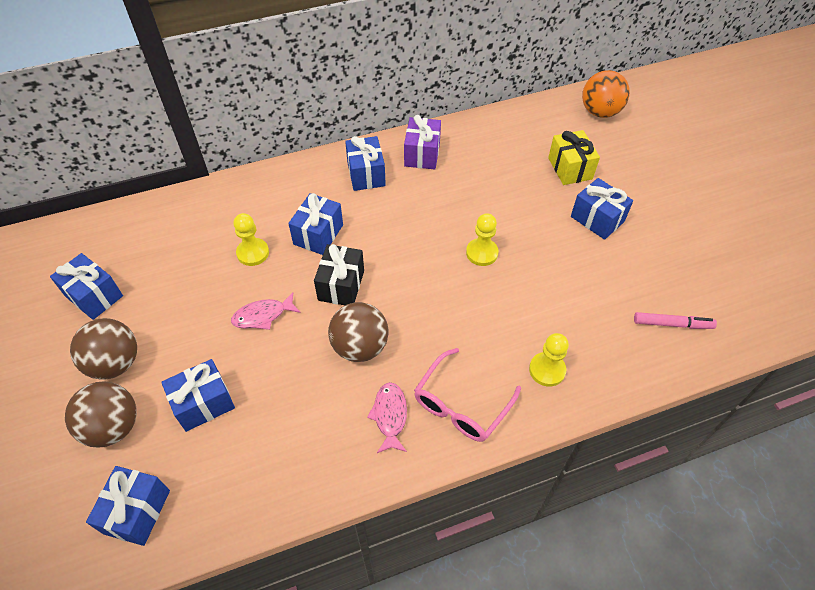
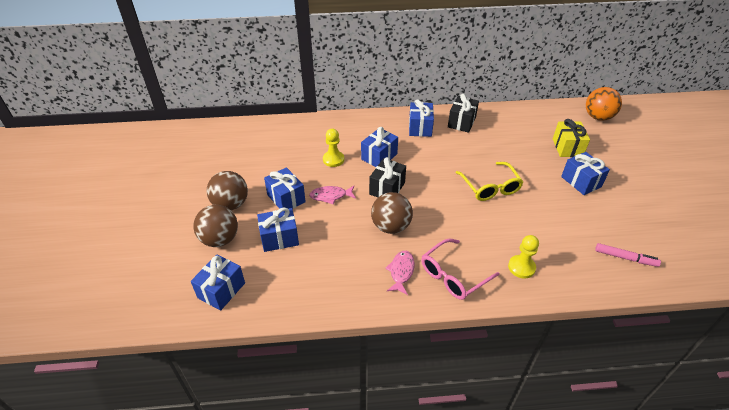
camera: 15 degrees right, 10 degrees down
(94, 296) = (228, 165): blue gift -> blue gift (286, 198)
(422, 154) = (461, 122): purple gift -> black gift
(482, 253) = (490, 187): yellow pawn -> yellow glasses

